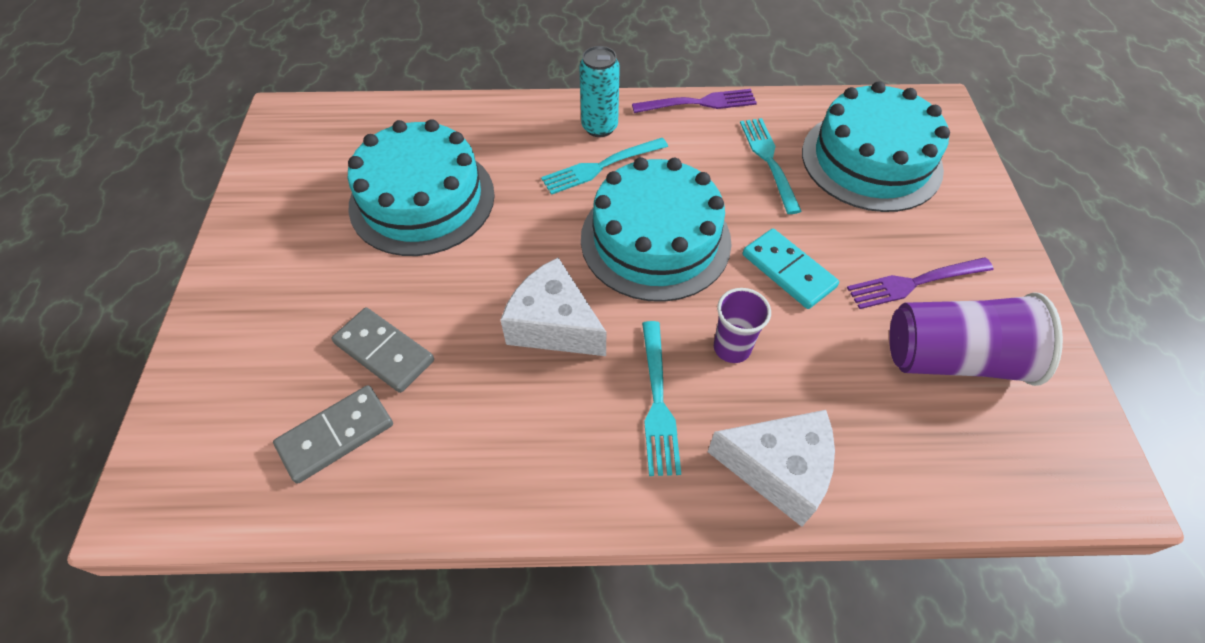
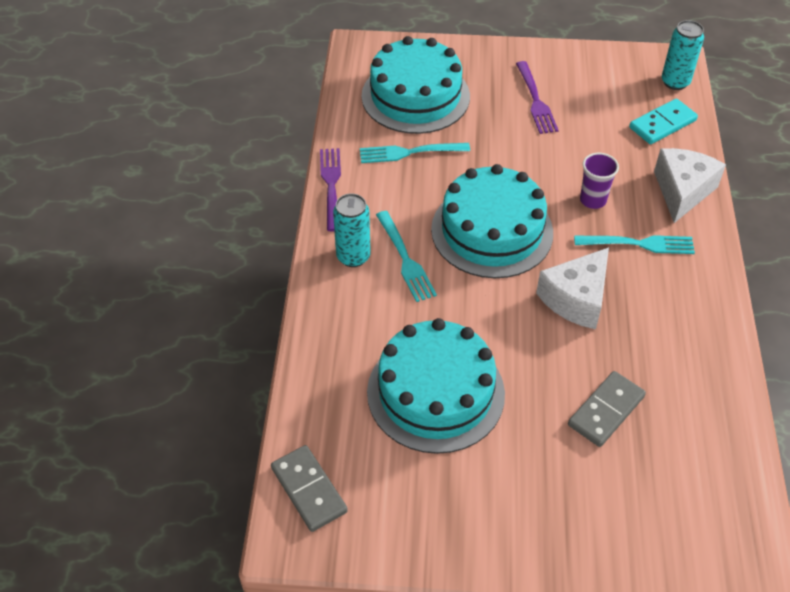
camera: 85 degrees left, 5 degrees down
(336, 435) = (683, 437): grey domino -> grey domino (308, 490)
(788, 271) = (524, 160): turquoise domino -> turquoise domino (662, 124)
(953, 358) = (596, 98): purple cup -> none
(1046, 479) = (675, 82): none -> turquoise can

